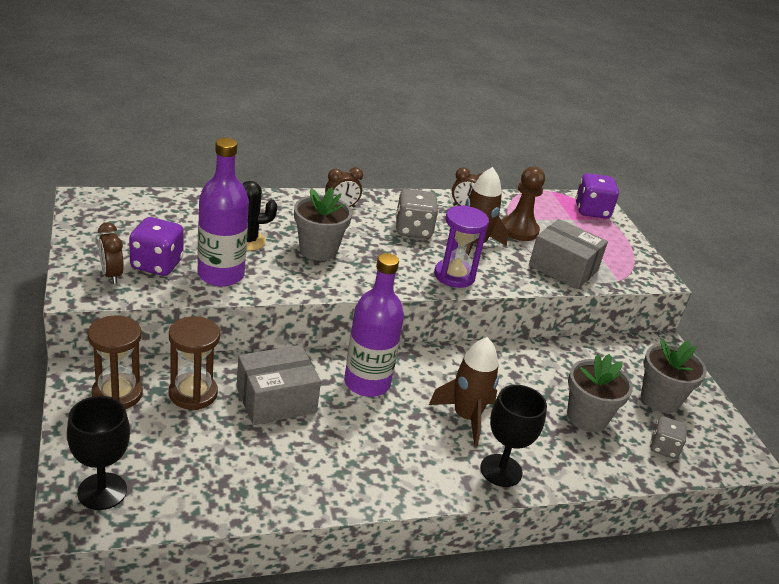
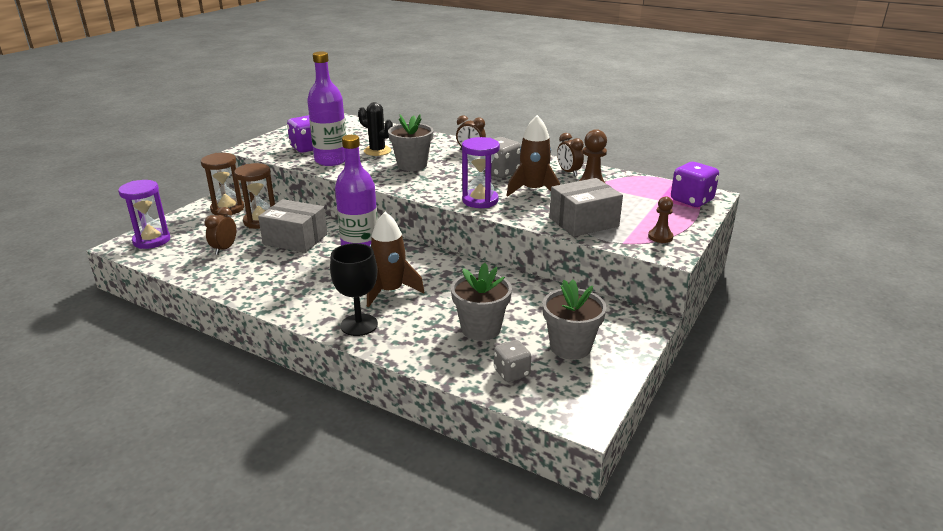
camera: 50 degrees right, 5 degrees down
(102, 491) = (151, 240): black goblet -> purple hourglass
(111, 275) = (277, 146): brown clock -> brown clock (224, 249)
(563, 268) = (583, 222): grey box -> grey box turned 75 degrees clockwise
(629, 262) = (660, 237): none -> brown pawn

